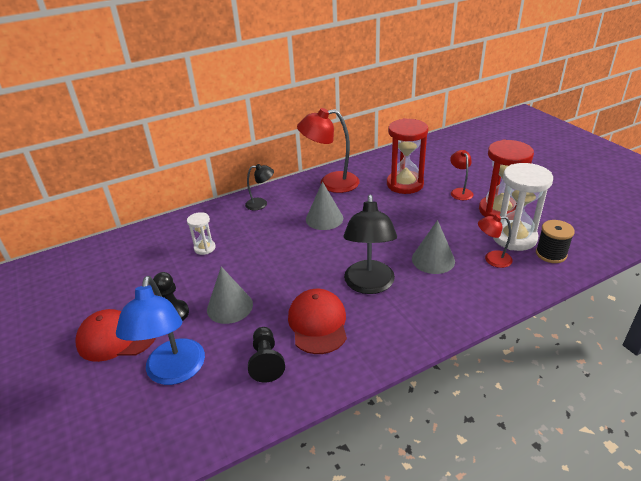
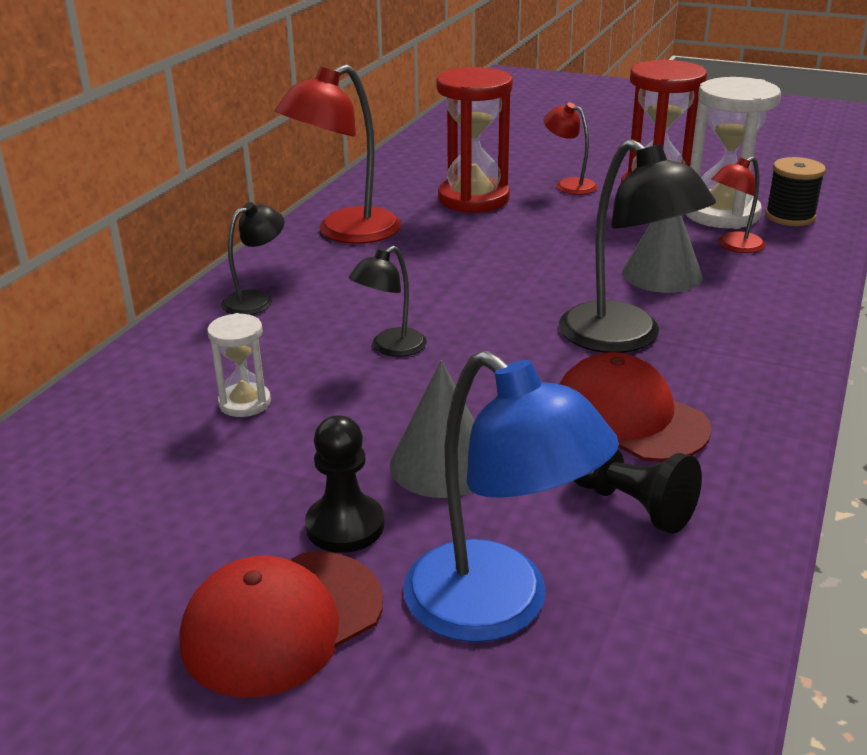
camera: 40 degrees left, 5 degrees down
(277, 247) = (390, 348): none -> black lamp
(324, 218) = (412, 282): grey cone -> none

